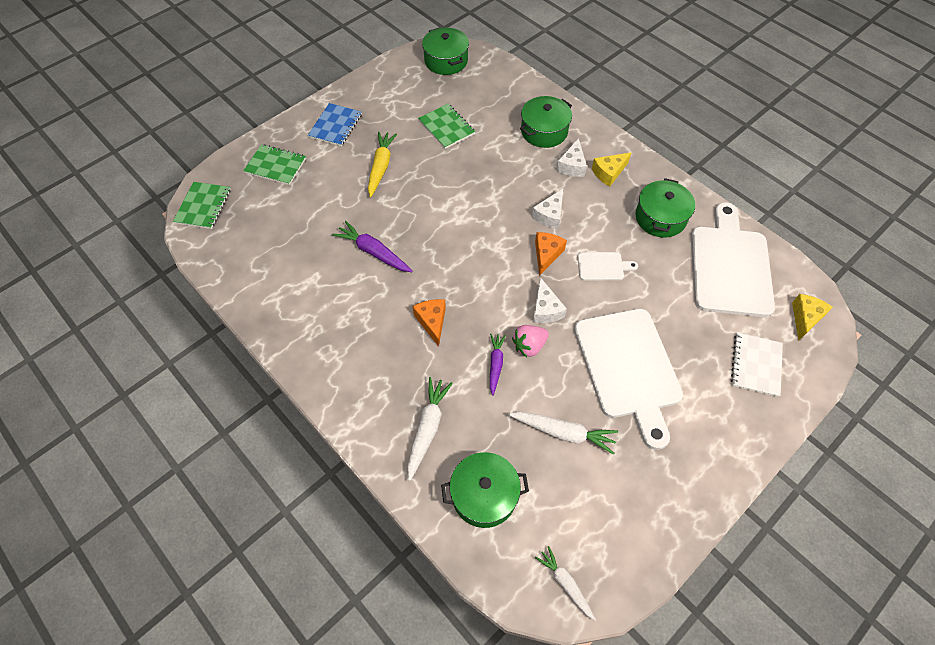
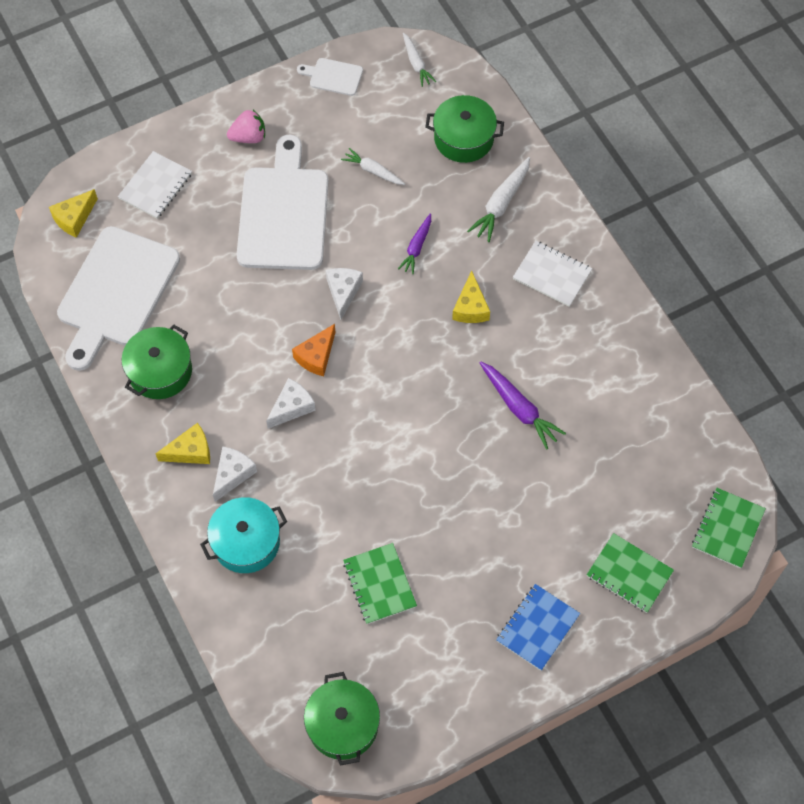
camera: 165 degrees left, 5 degrees up
(365, 368) = (552, 275): none -> white notebook
(381, 167) = (486, 535): yellow carrot -> none
(432, 322) = (470, 307): orange cheese -> yellow cheese
(529, 346) = (375, 257): pink strawberry -> pink strawberry (248, 137)
(544, 131) = (246, 542): green pot -> turquoise pot
(563, 432) = (373, 171): white carrot -> white carrot, size x0.66
(603, 266) = (258, 326): white cutting board -> white cutting board (333, 76)

